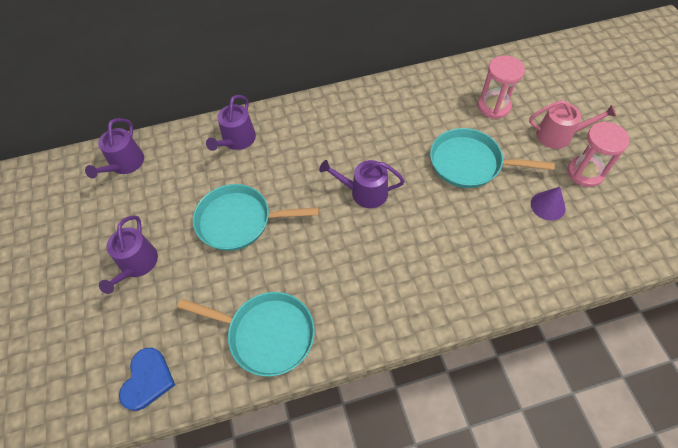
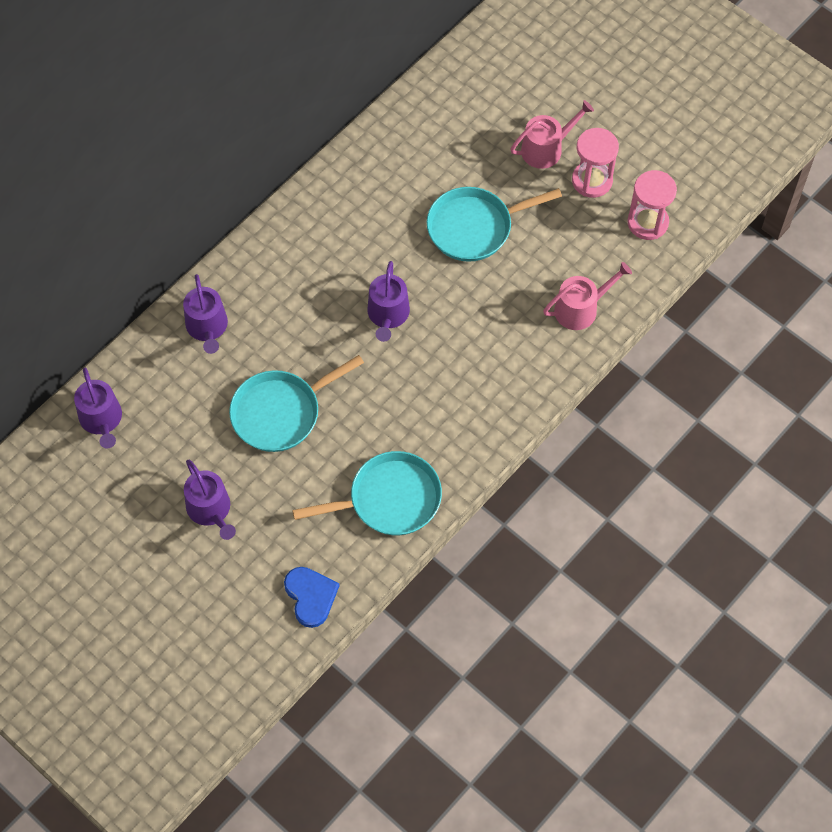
camera: 35 degrees left, 5 degrees up
(364, 192) = (388, 315): purple watering can -> purple watering can turned 60 degrees counterclockwise
(493, 106) = (462, 145): pink hourglass -> pink hourglass (647, 222)
(523, 264) = (581, 308): none -> pink watering can
(548, 206) = (574, 236): purple cone -> none

